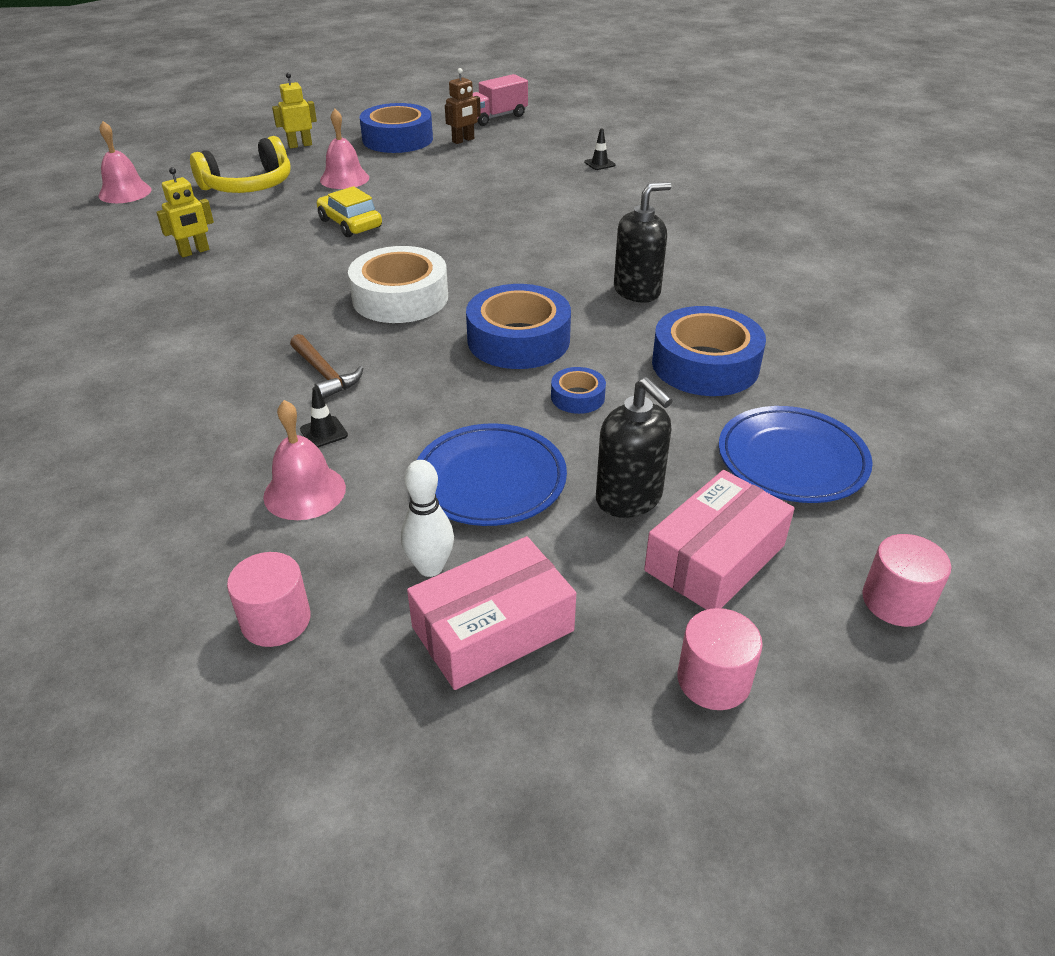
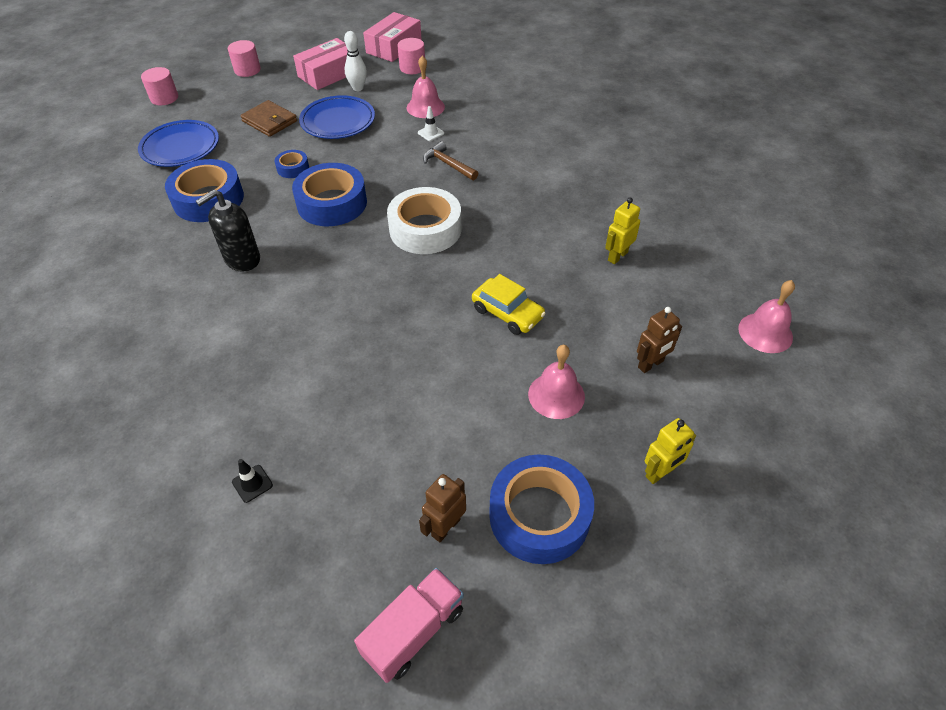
camera: 170 degrees right, 10 degrees up
(249, 185) = (651, 364): yellow headphones -> brown robot
(324, 432) = (431, 133): black traffic cone -> white traffic cone
(629, 498) = (269, 121): black soap dispenser -> brown wallet
(715, 558) = (235, 104): pink box -> pink box (394, 47)

